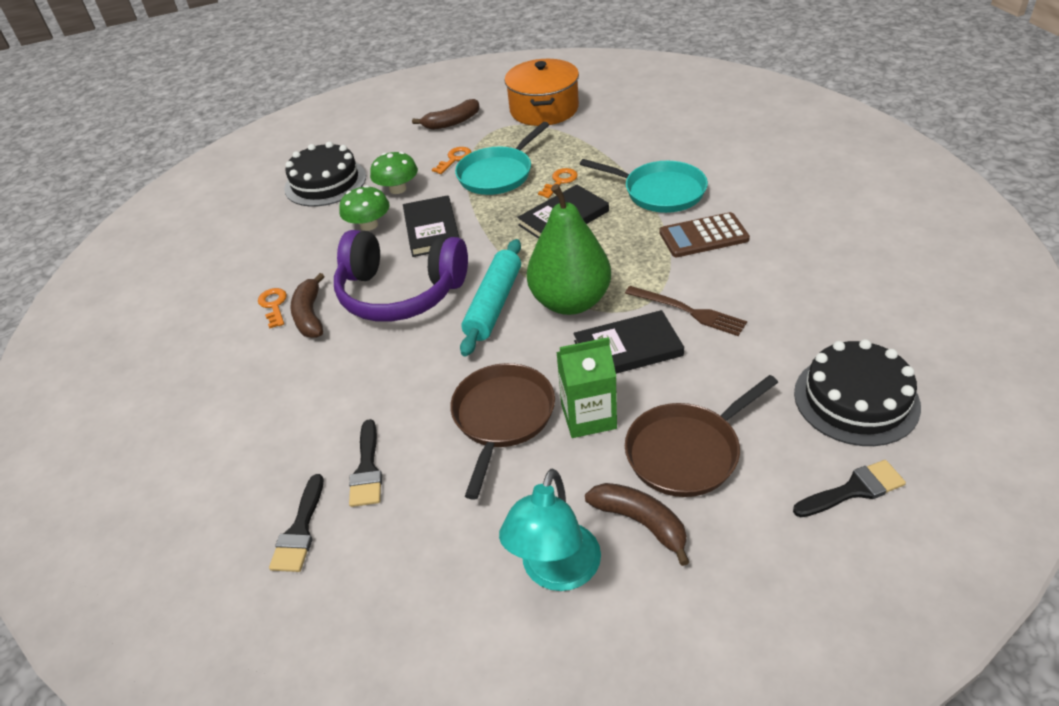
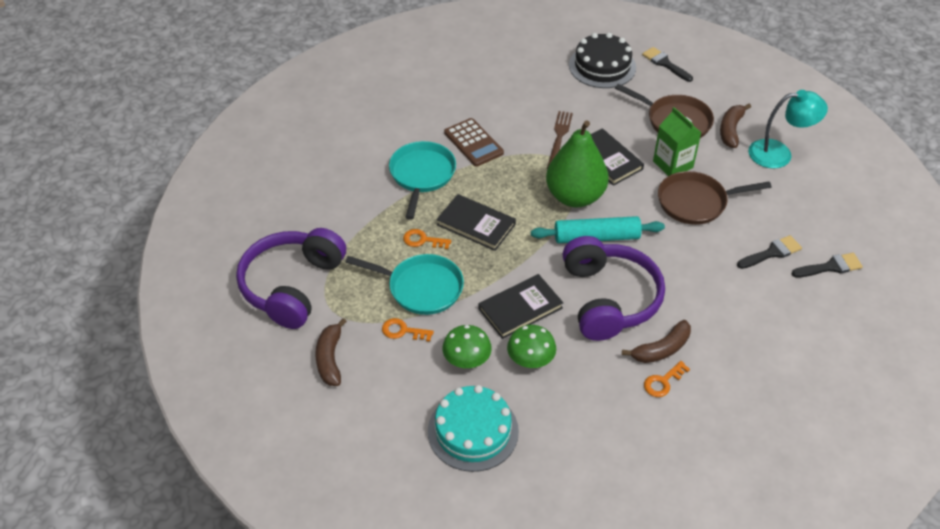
camera: 115 degrees left, 5 degrees up
(325, 182) = (473, 431): black cake -> turquoise cake
(452, 122) = (330, 359): brown banana -> brown banana turned 135 degrees counterclockwise
(544, 109) = (292, 286): orange pot -> purple headphones

